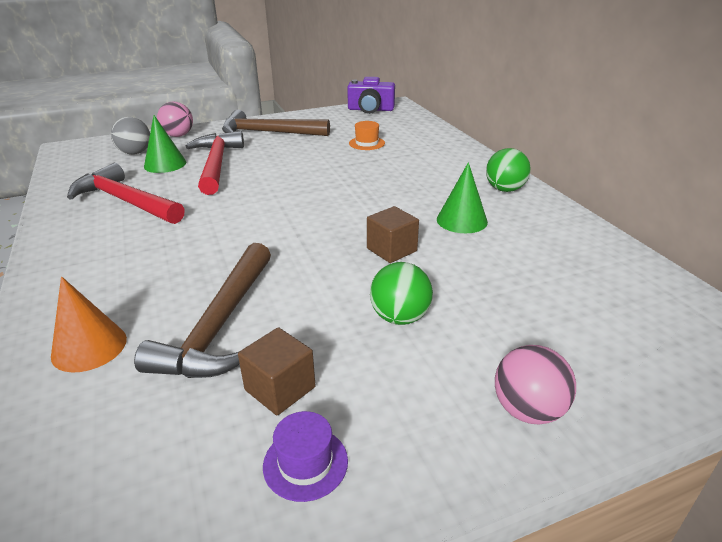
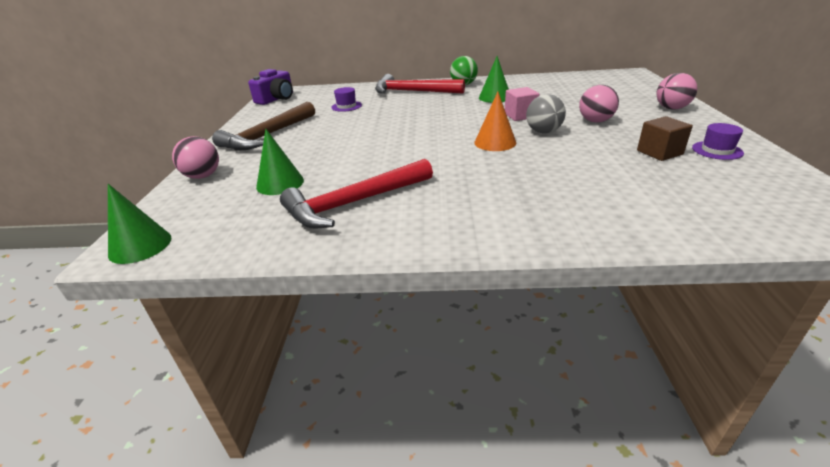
camera: 65 degrees left, 0 degrees up
(71, 151) = (140, 246): none -> green cone
(89, 347) = (613, 211): orange cone -> orange cone (495, 142)
(135, 153) = (219, 200): grey ball -> grey ball (543, 132)
(216, 164) = (315, 159): red hammer -> red hammer (413, 92)
(220, 325) = (592, 165): brown hammer -> none
(367, 143) = (346, 106): orange hat -> purple hat
(391, 250) = (520, 115): brown cube -> pink cube
(400, 317) = (595, 121): green ball -> pink ball

